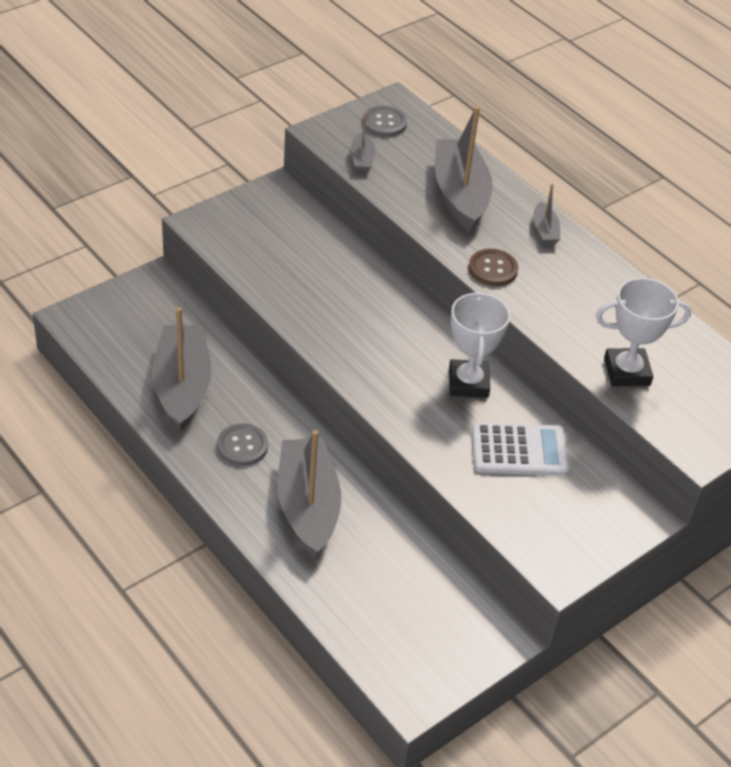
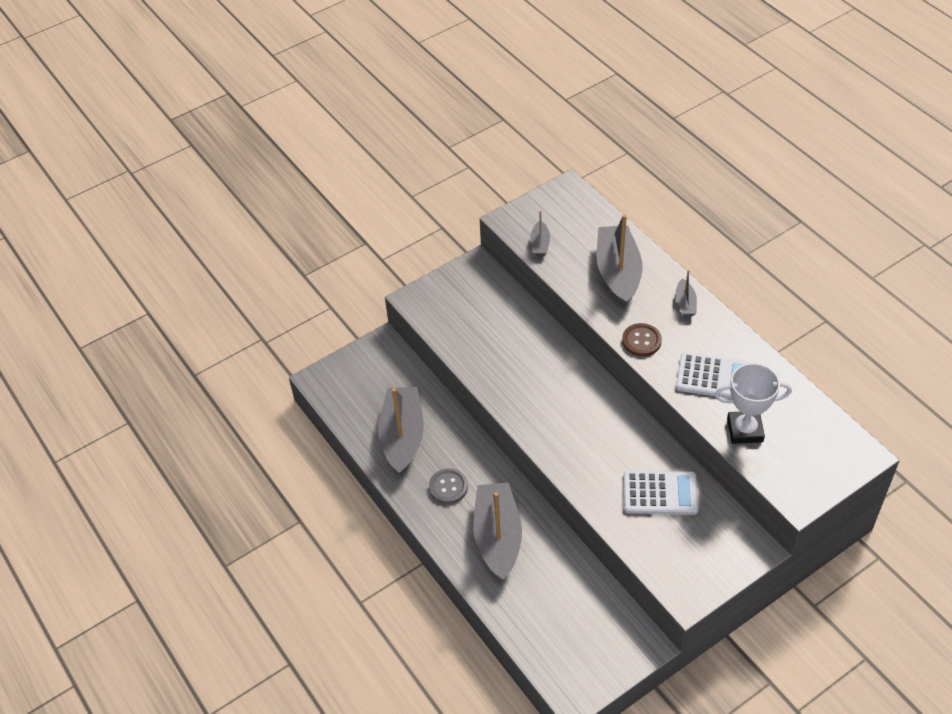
camera: 10 degrees right, 5 degrees up
(384, 123) = (559, 209): grey button -> none
(468, 383) = (622, 435): white trophy -> none
(584, 312) = (713, 377): none -> white calculator

